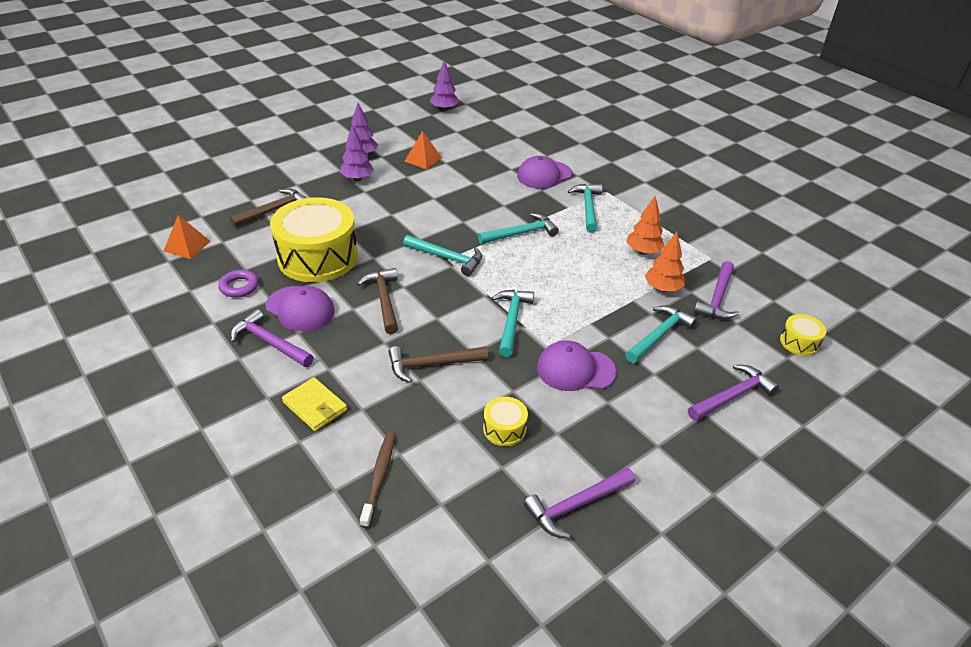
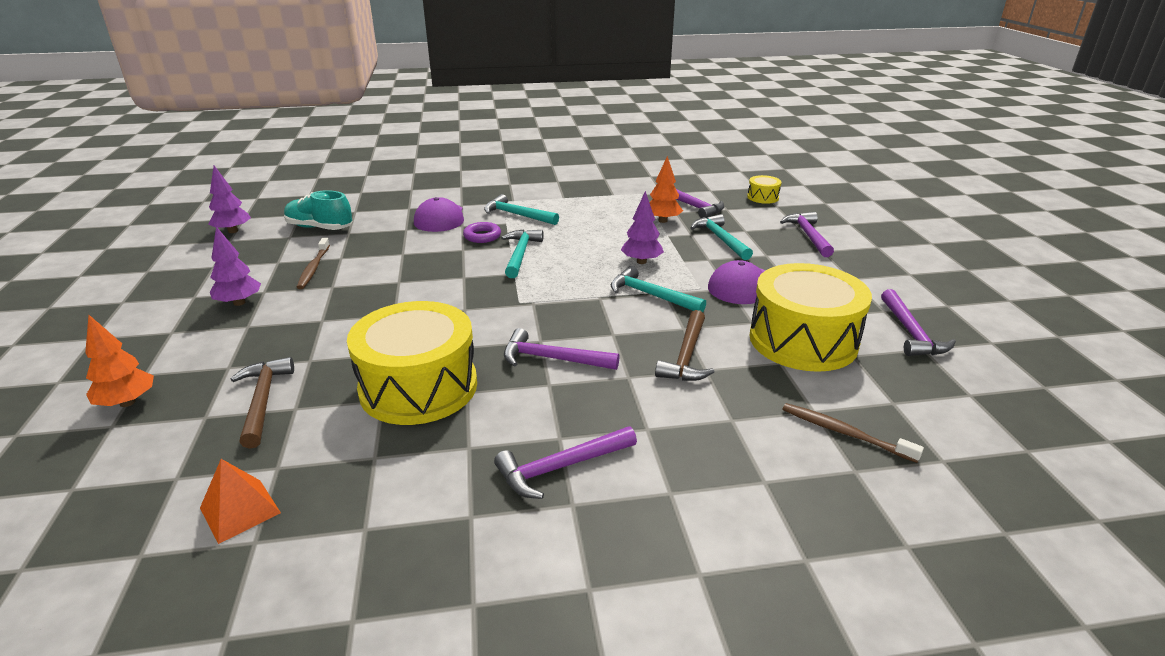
camera: 60 degrees left, 10 degrees down
(239, 287) = (411, 472): purple ring -> purple ring (482, 236)
(300, 309) = (513, 425): purple cap -> none
(315, 406) = (709, 454): yellow wallet -> none
(357, 179) = (287, 319): purple tree -> purple tree (641, 261)
(384, 300) = (552, 359): brown hammer -> purple hammer
(423, 159) = (313, 268): orange pyramid -> brown toothbrush
(447, 258) = (517, 302): turquoise hammer -> none
(479, 136) = (320, 228): none -> turquoise shoe
(504, 429) = (803, 340): yellow drum -> yellow drum, size x2.32
(643, 251) = (606, 213): orange tree -> orange tree (127, 402)

